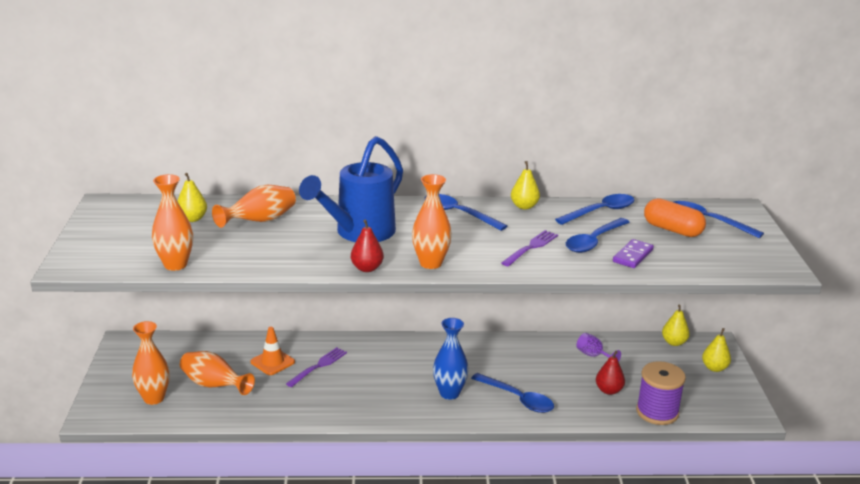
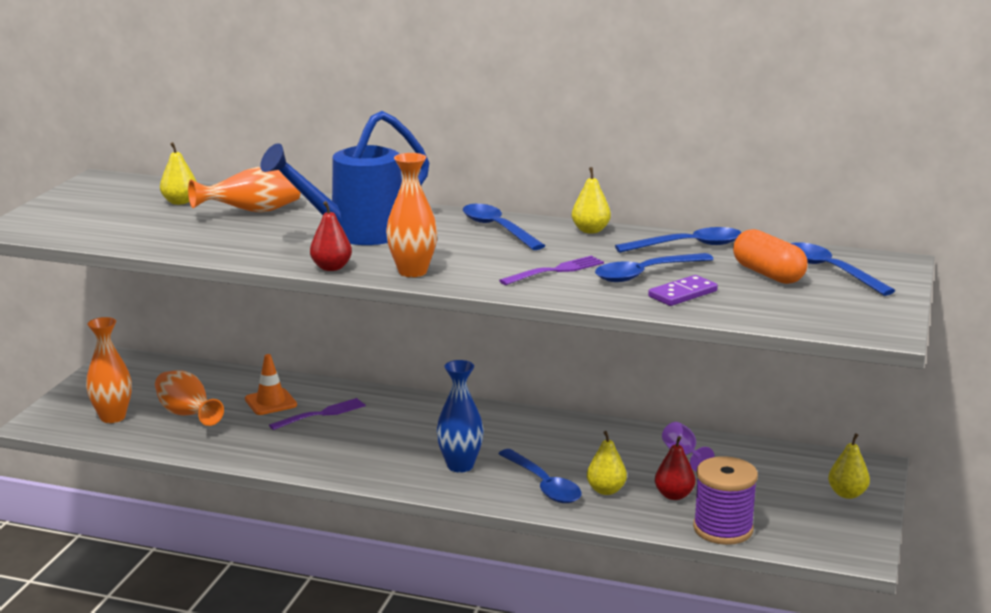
camera: 20 degrees right, 5 degrees down
(175, 265) = (121, 240): orange vase -> none
(674, 342) = (810, 457): yellow pear -> yellow pear (606, 490)

